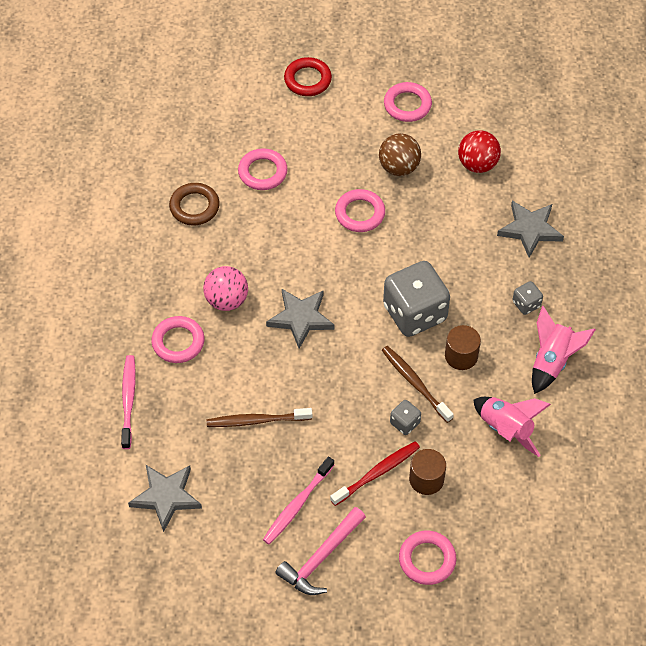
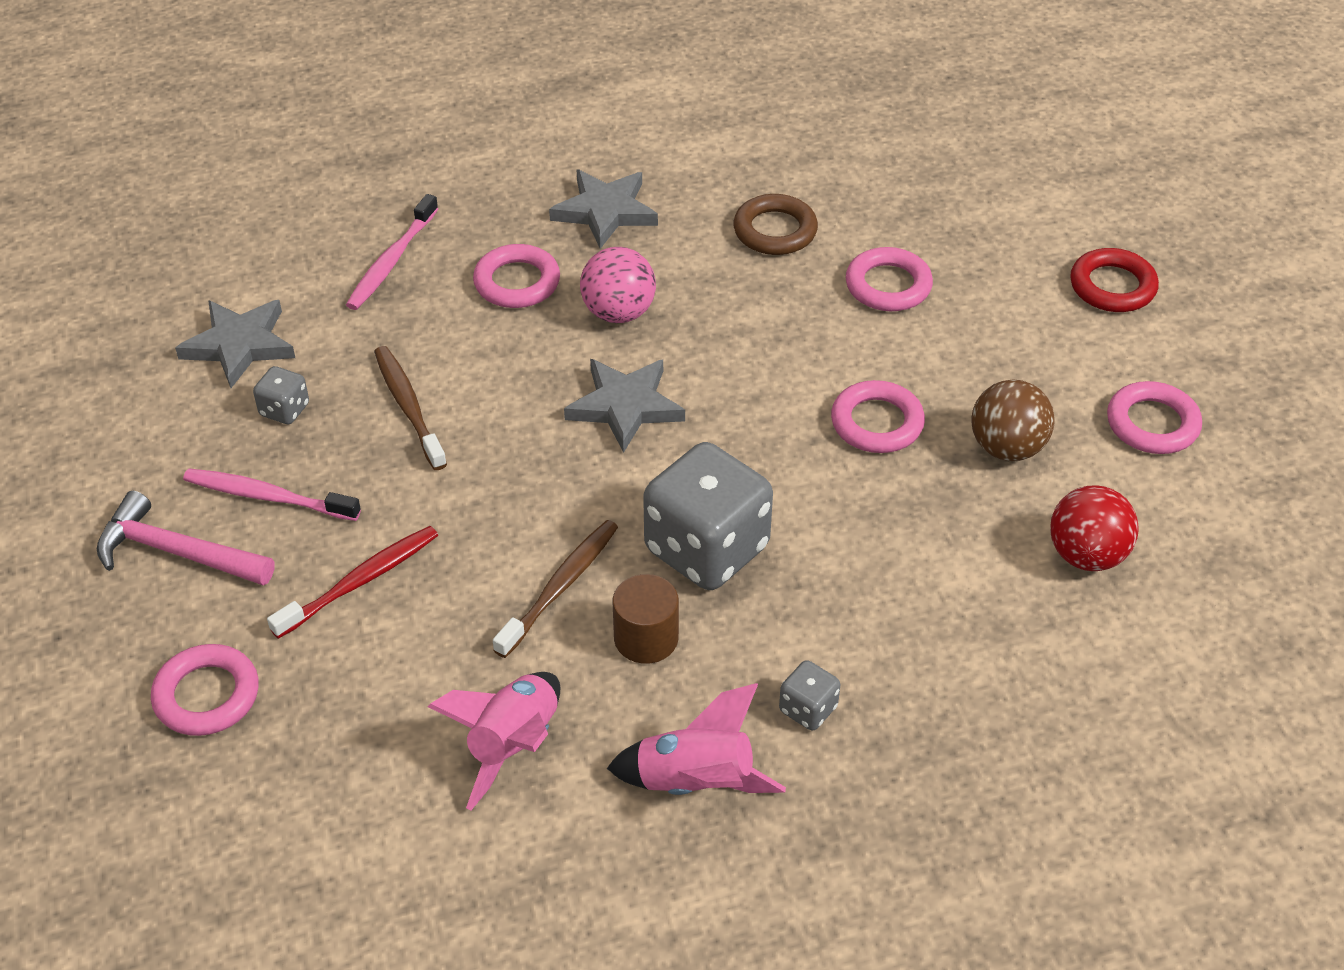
camera: 70 degrees right, 10 degrees down
(128, 401) = (392, 261): pink toothbrush -> pink toothbrush turned 135 degrees clockwise
(377, 473) = (359, 582): red toothbrush -> red toothbrush turned 75 degrees counterclockwise
(405, 423) = (473, 594): grey dice -> grey dice (284, 410)
(426, 479) = (368, 653): brown cylinder -> none
(530, 229) = (984, 673): grey star -> grey star (605, 211)

